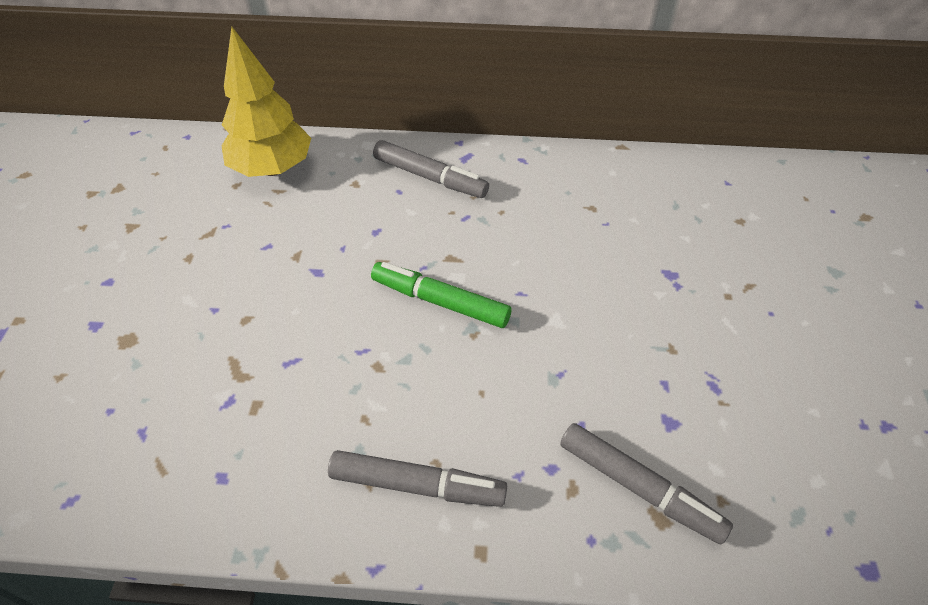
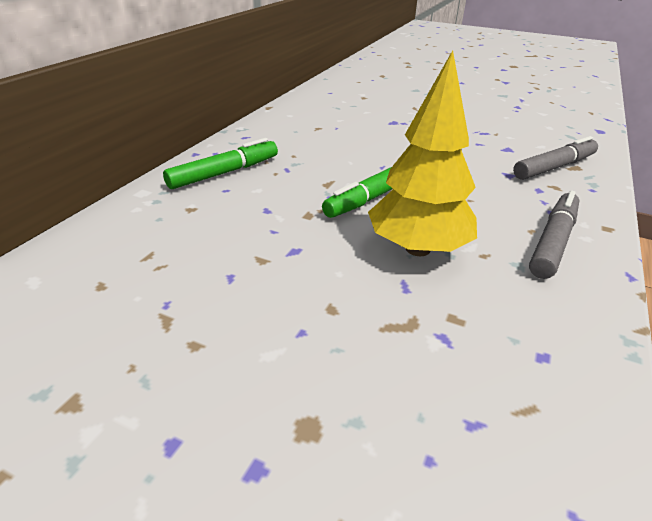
camera: 70 degrees left, 15 degrees down
(272, 169) = (106, 253): yellow tree -> yellow tree (418, 249)
(430, 177) = (224, 173): grey marker -> green marker

